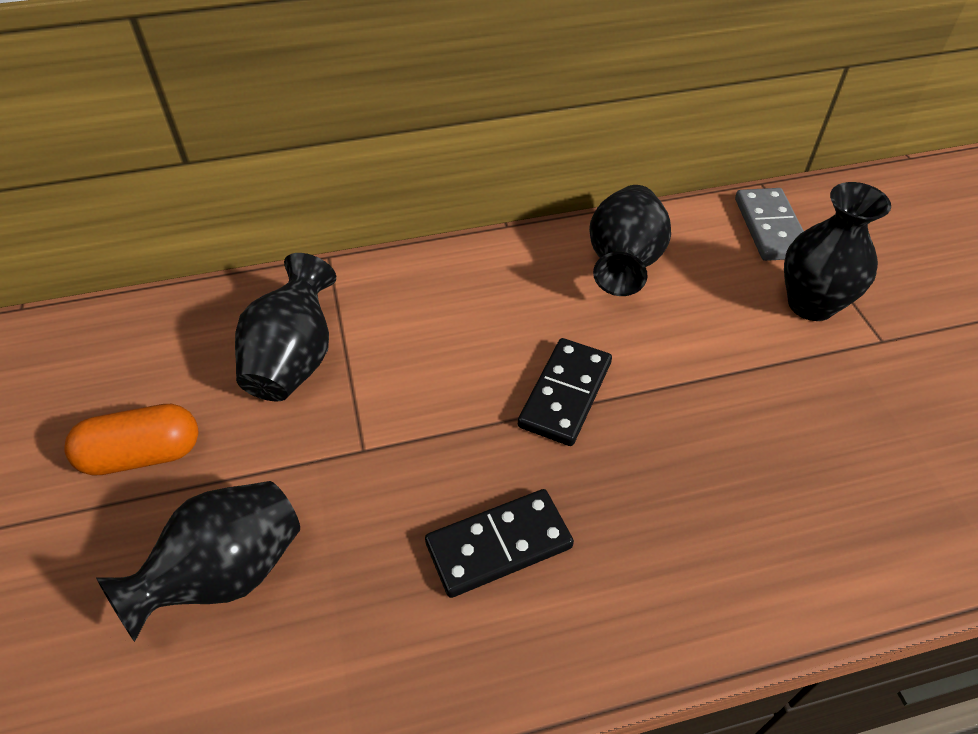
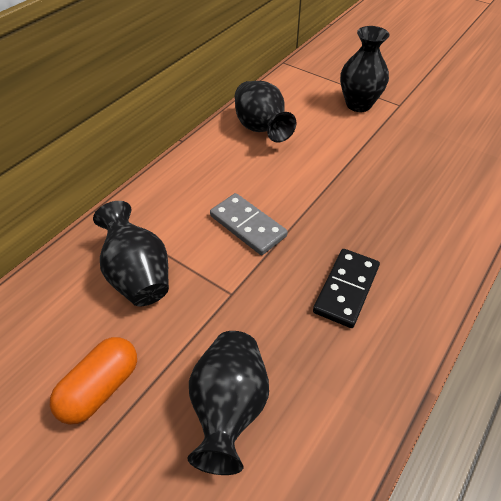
camera: 40 degrees left, 0 degrees up
(565, 394) = (300, 203): black domino -> none
(770, 228) = (308, 80): grey domino -> grey domino (248, 226)

